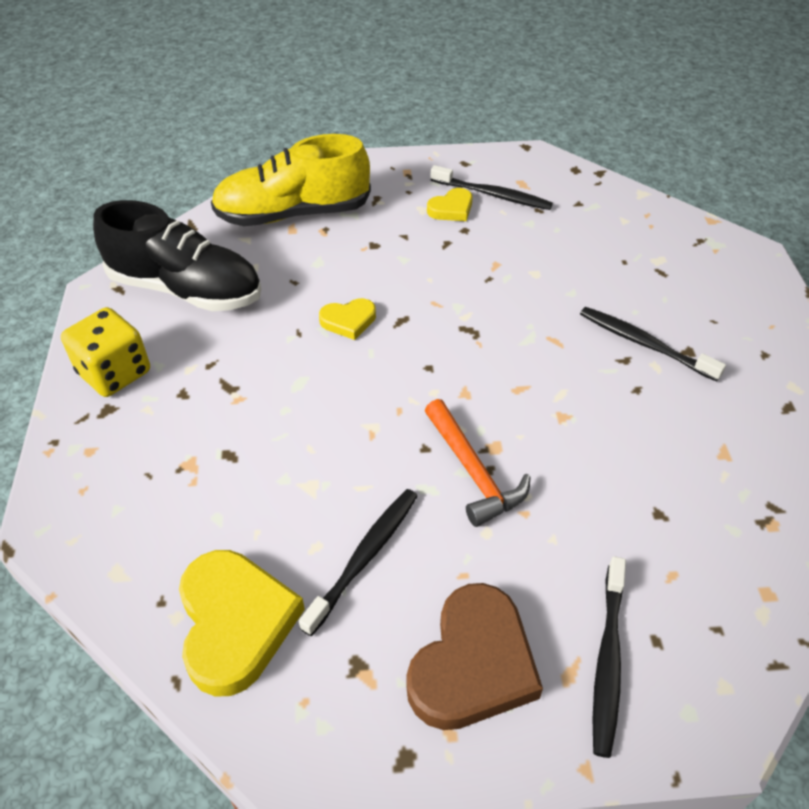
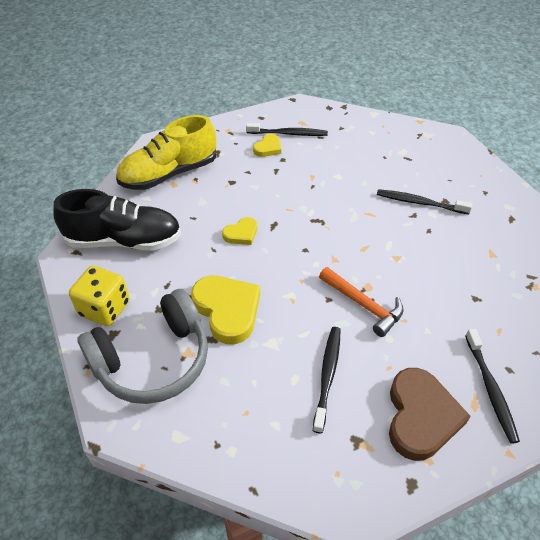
camera: 20 degrees left, 0 degrees up
(139, 460) = (153, 360): none -> grey headphones
(235, 623) = (271, 441): yellow heart -> yellow heart (227, 310)

